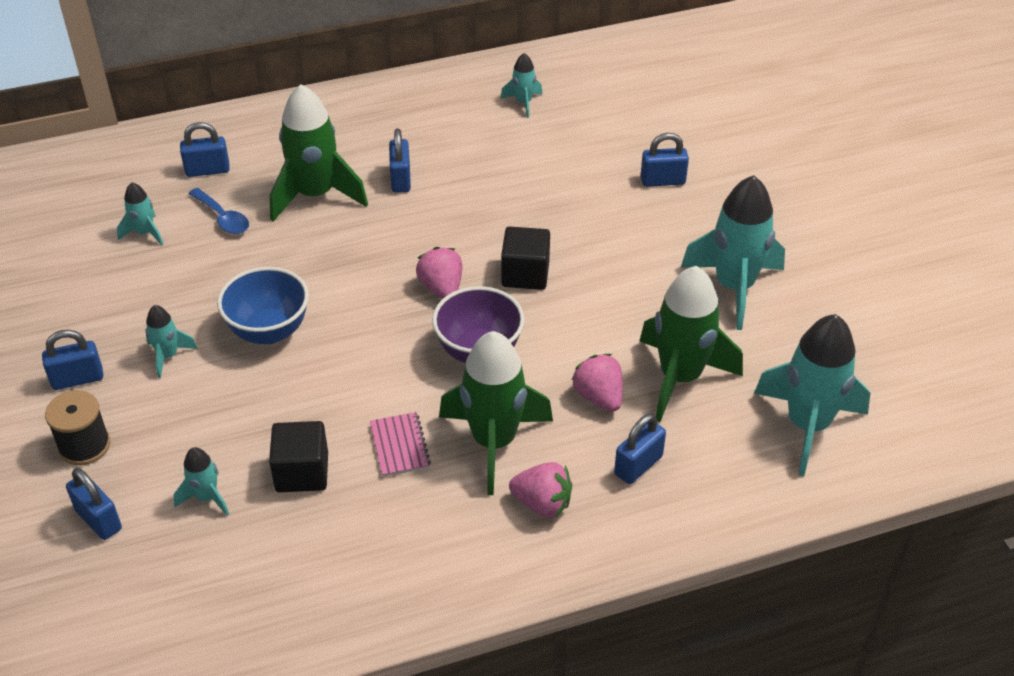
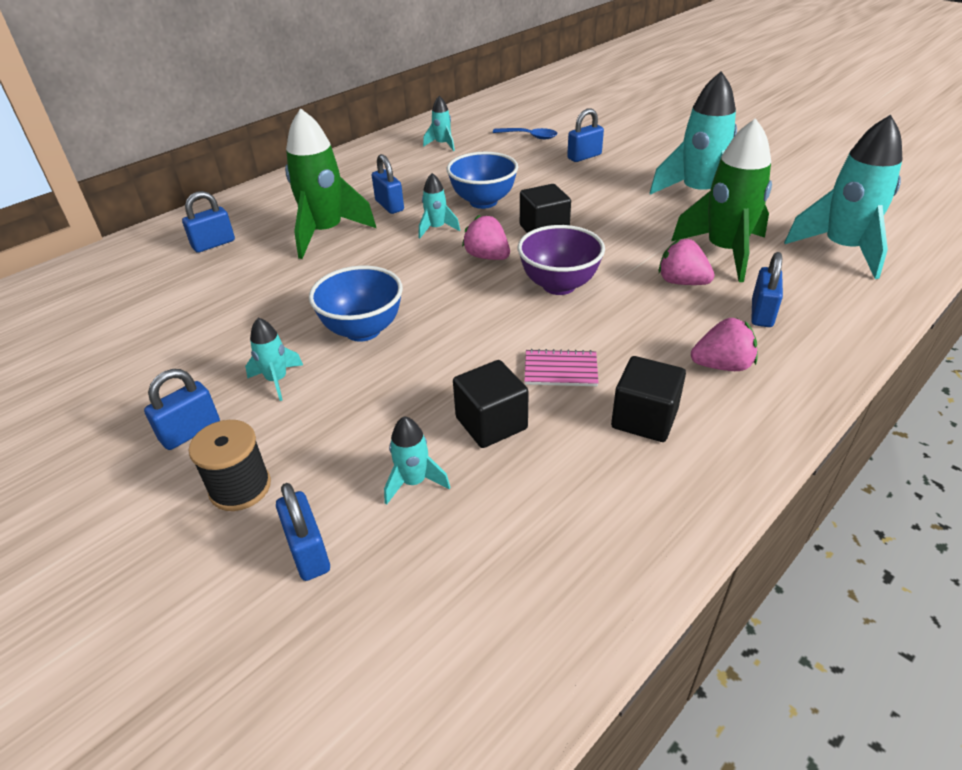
camera: 25 degrees left, 5 degrees down
(98, 520) = (308, 552): blue padlock -> blue padlock turned 45 degrees clockwise
(145, 233) = (183, 300): turquoise rocket -> turquoise rocket (436, 228)
(223, 218) = (253, 269): blue spoon -> blue spoon (529, 136)
(400, 446) = (560, 370): pink notebook -> pink notebook turned 45 degrees counterclockwise
(426, 524) = (644, 418): none -> black cube
(494, 442) = (636, 339): green rocket -> none
(497, 210) = (483, 202): none -> blue bowl

